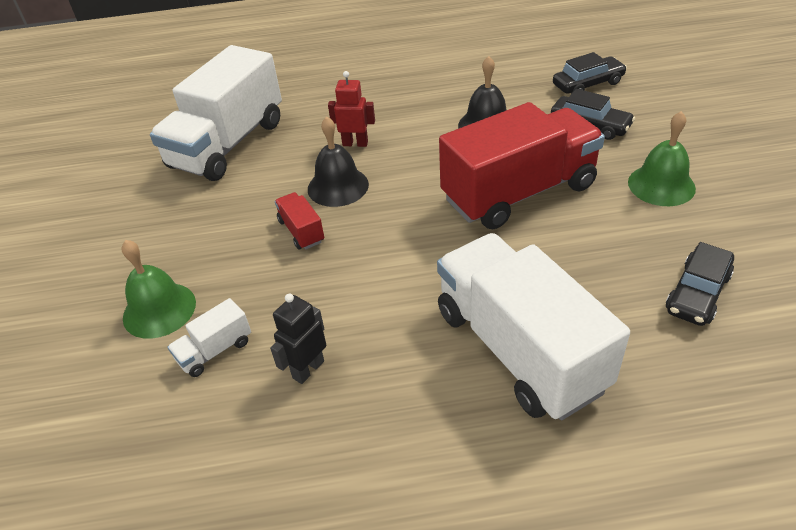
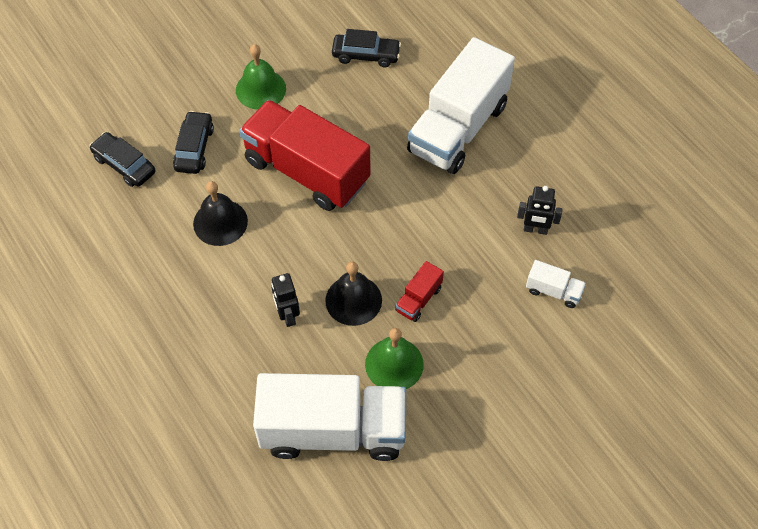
camera: 120 degrees left, 15 degrees up
(159, 310) = (543, 350): green bell -> green bell (394, 364)
(355, 143) = (287, 315): red robot -> black robot

